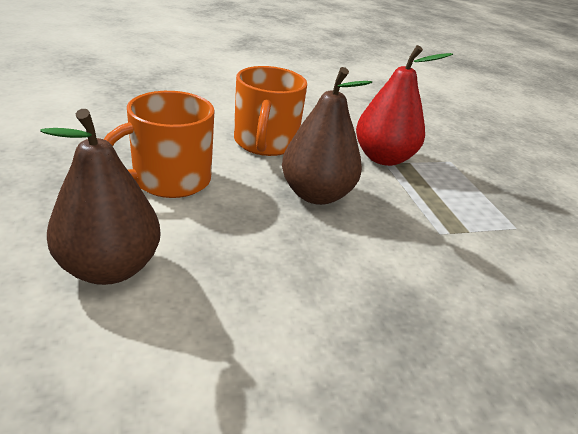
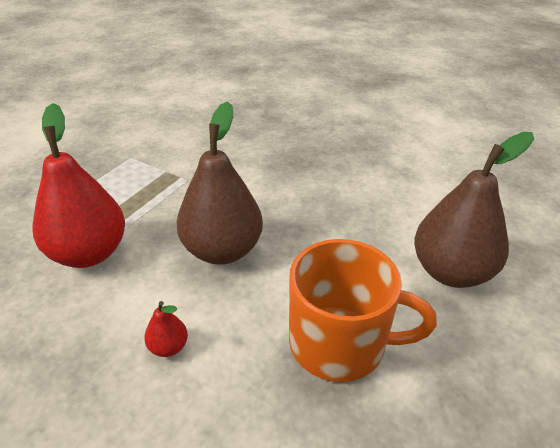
camera: 130 degrees left, 5 degrees up
(265, 143) = (168, 347): orange mug -> red pear

